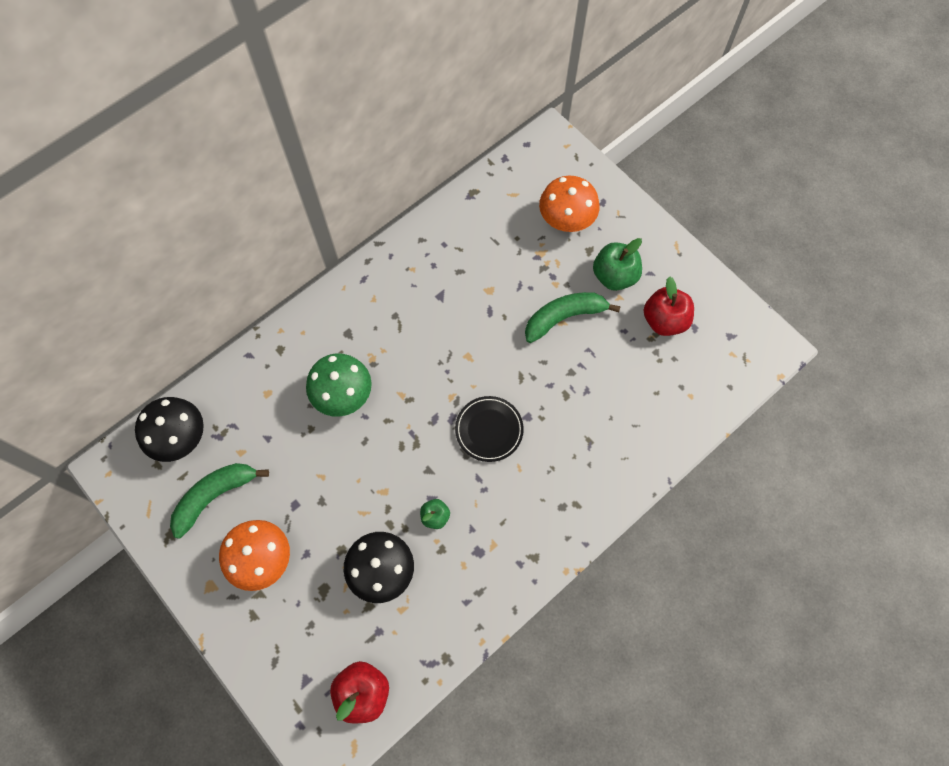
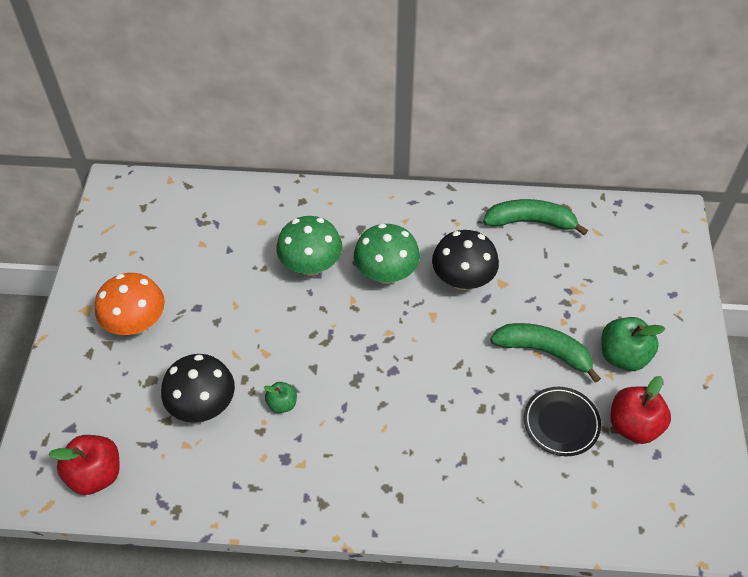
camera: 45 degrees right, 15 degrees down
(180, 438) = (175, 203): black mushroom -> black mushroom (462, 279)
(215, 496) = (154, 257): green banana -> green banana (530, 222)
(403, 353) = (386, 273): none -> green mushroom
(489, 430) = (391, 380): black plate -> black plate (561, 423)
(566, 220) = (624, 283): orange mushroom -> none

